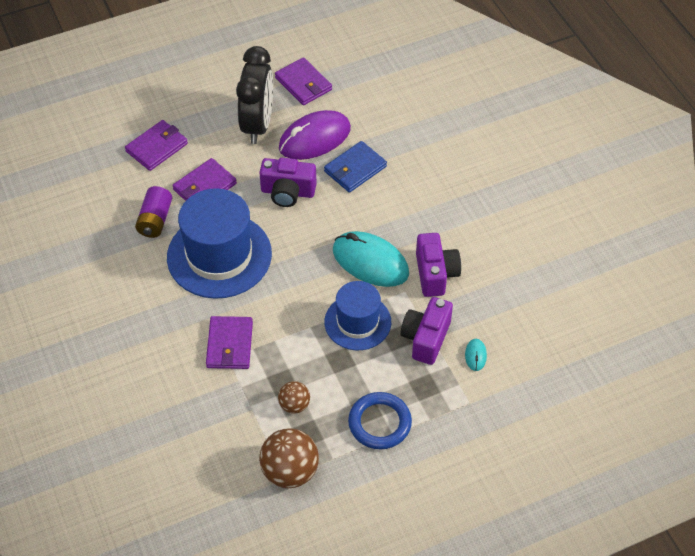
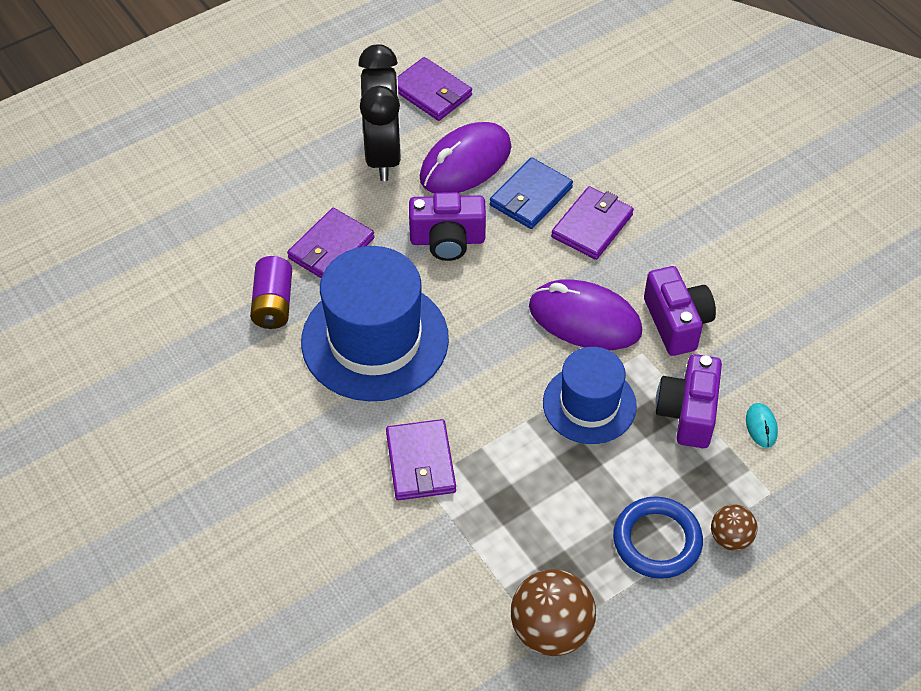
camera: 10 degrees left, 0 degrees up
(157, 147) = (251, 204): purple wallet -> purple wallet (592, 226)
(294, 405) = (532, 534): brown ball -> brown ball (730, 538)
(370, 262) = (584, 319): turquoise mouse -> purple mouse

